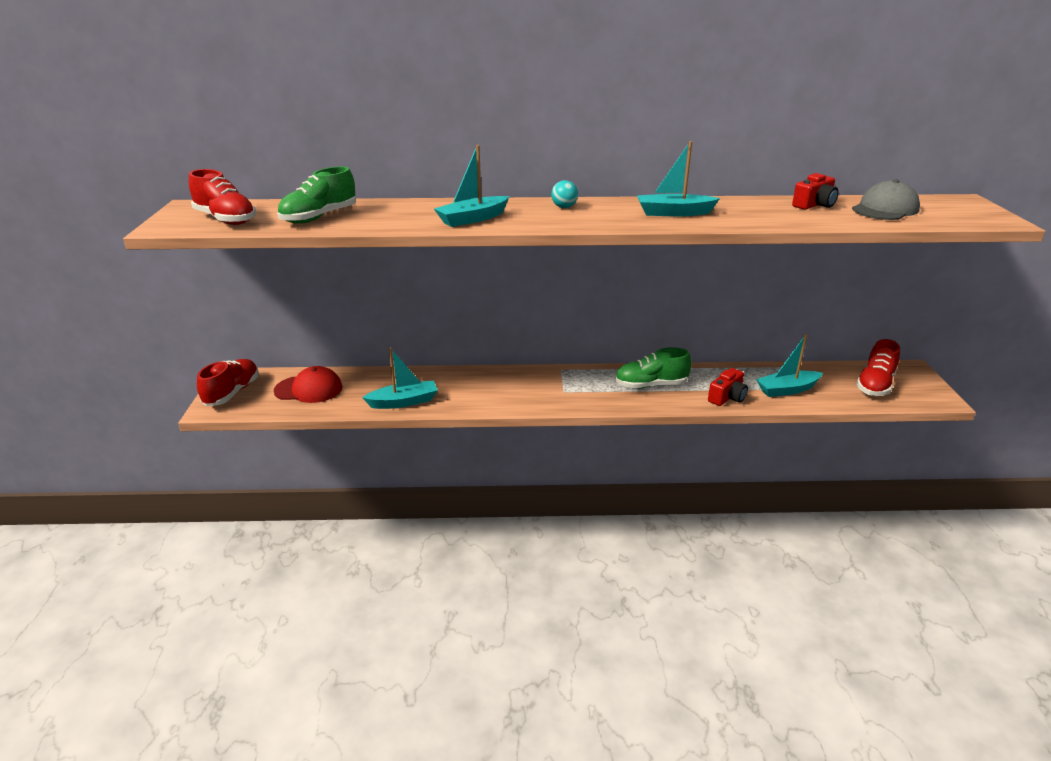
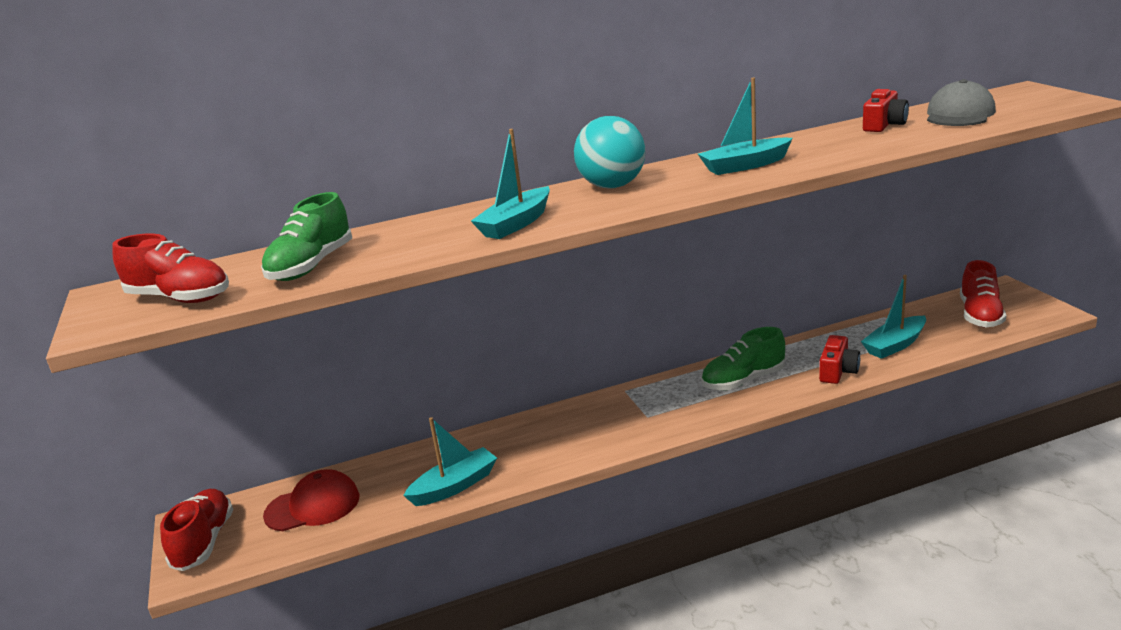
camera: 15 degrees left, 5 degrees down
(564, 207) = (612, 186): turquoise ball -> turquoise ball, size x2.07

